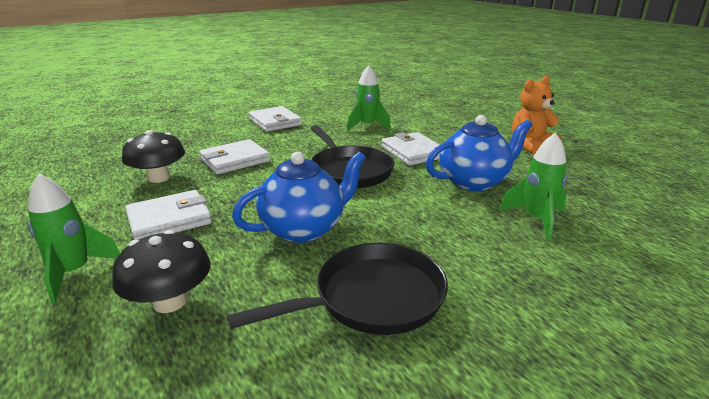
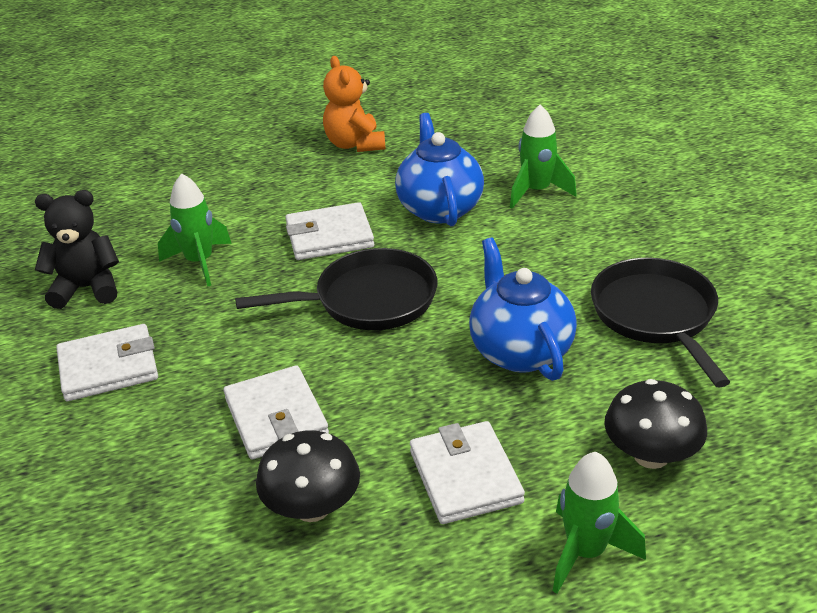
camera: 75 degrees left, 10 degrees up
(335, 109) = (87, 288): none -> black teddy bear

